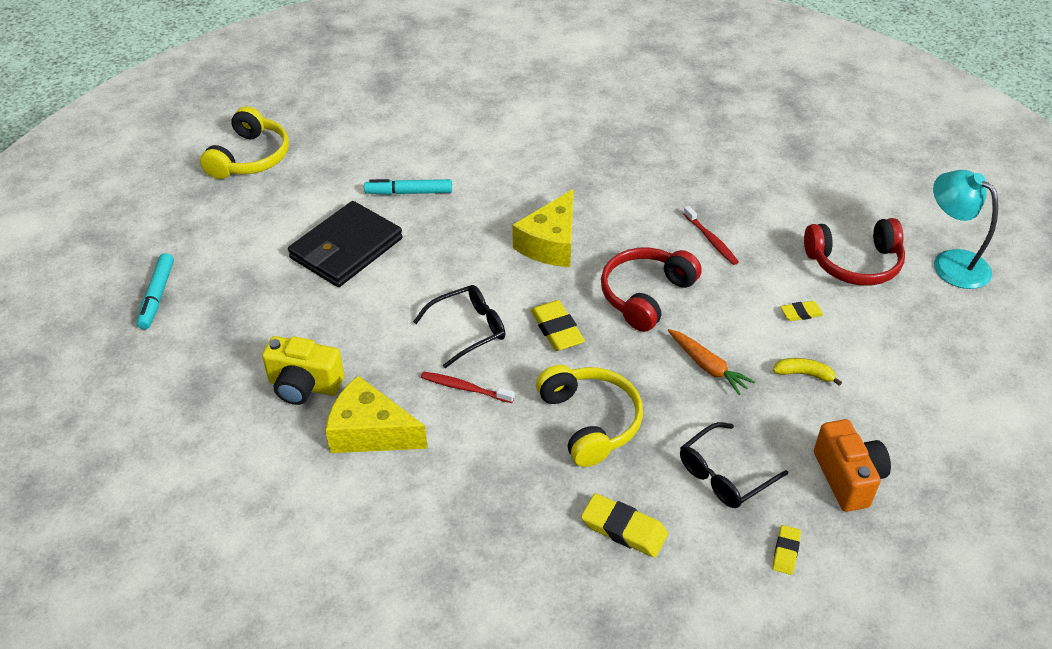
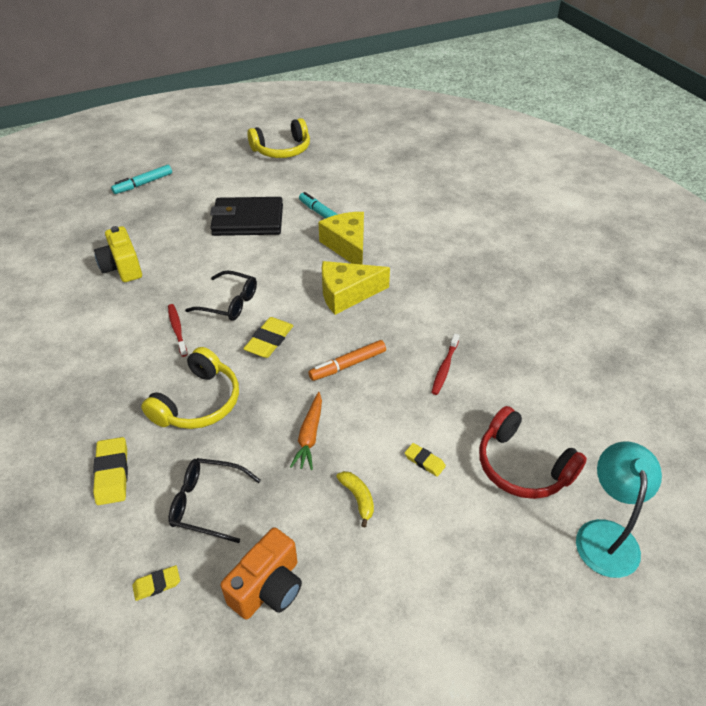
camera: 50 degrees right, 0 degrees up
(370, 432) = (107, 312): yellow cheese -> yellow cheese (347, 246)
(646, 295) = (348, 365): red headphones -> orange marker

